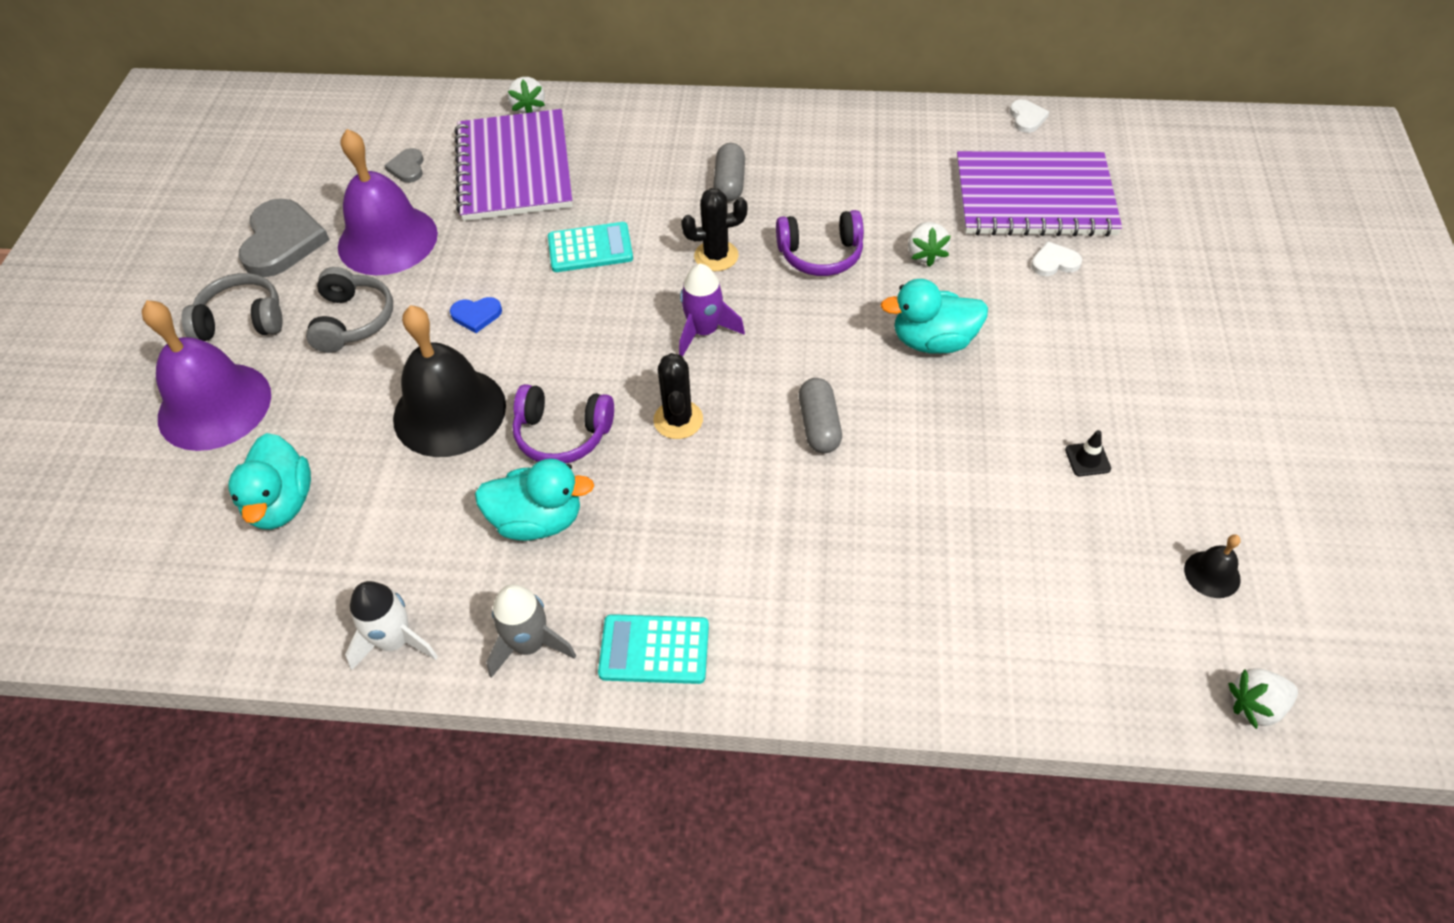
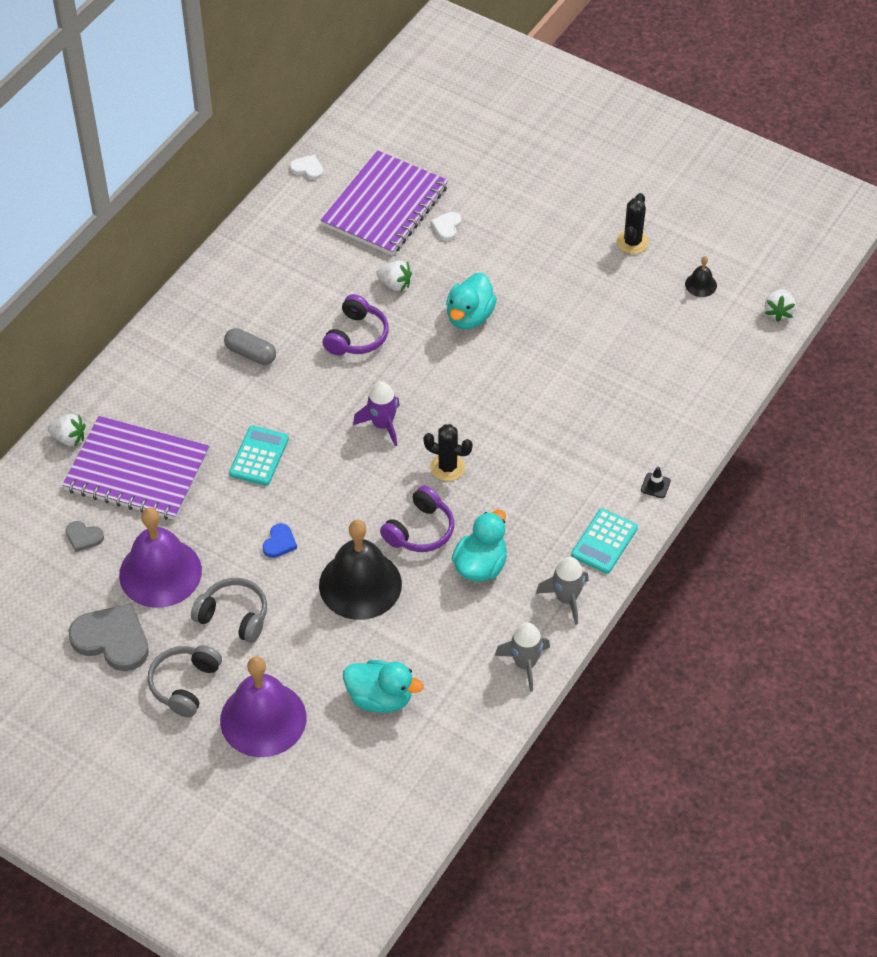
camera: 65 degrees left, 0 degrees up
(395, 641) = (525, 664): white rocket -> grey rocket
(716, 256) = (318, 391): black cactus -> black cactus (632, 242)
(819, 425) = (497, 401): grey capsule -> none
(1087, 459) = (600, 293): black traffic cone -> black traffic cone (655, 485)

